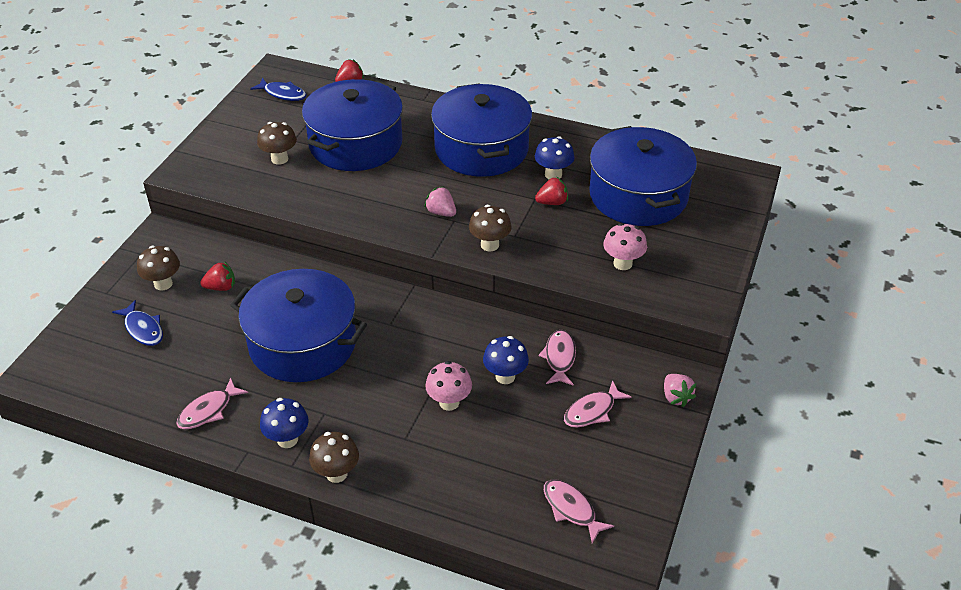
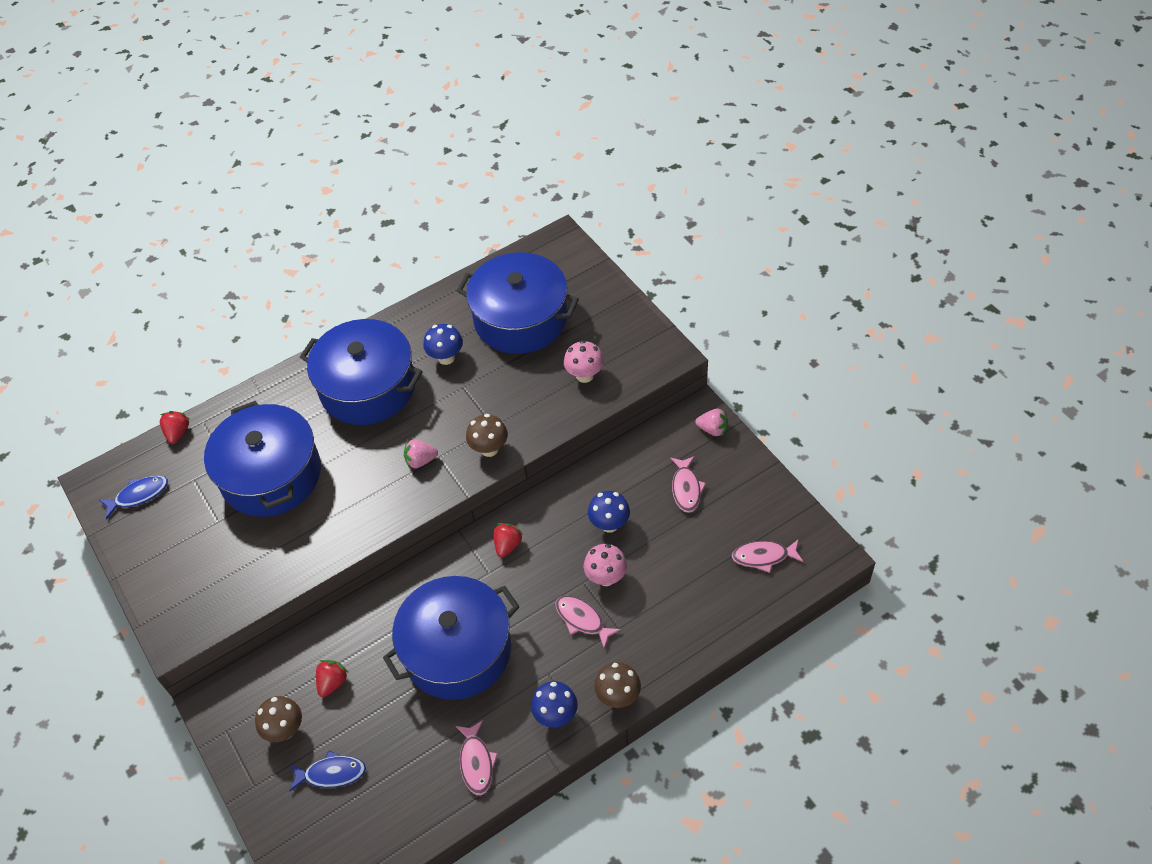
camera: 50 degrees left, 10 degrees up
(279, 159) = (234, 545): brown mushroom -> none
(552, 202) = (478, 378): red strawberry -> red strawberry (507, 545)
(559, 358) = (619, 477): pink fish -> pink fish (582, 620)

